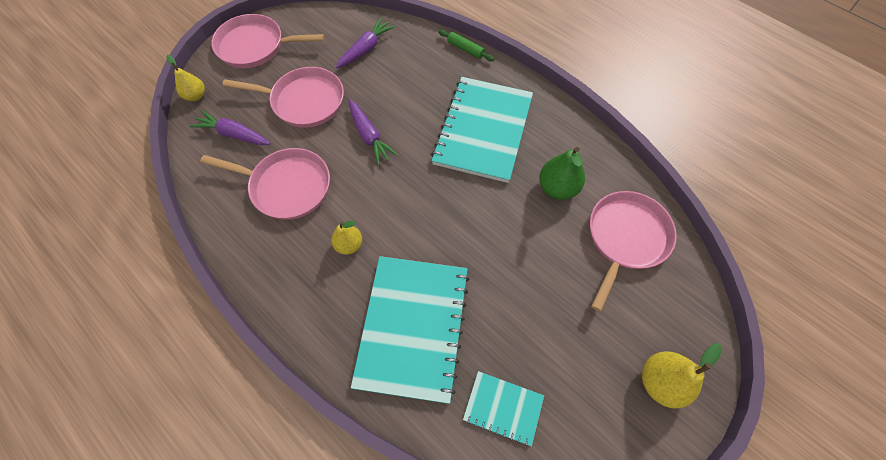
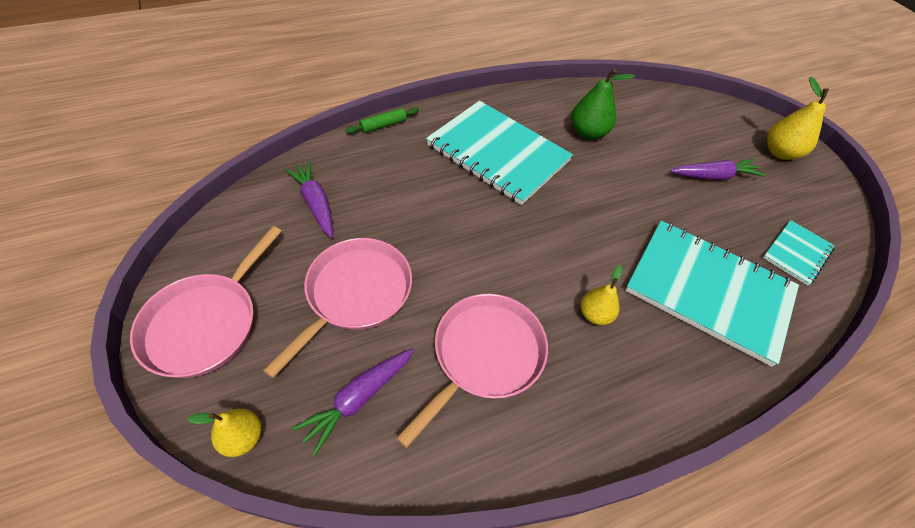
camera: 70 degrees left, 10 degrees down
(369, 136) = (452, 245): purple carrot -> purple carrot (713, 176)
(625, 238) = (652, 116): pink pan -> none

